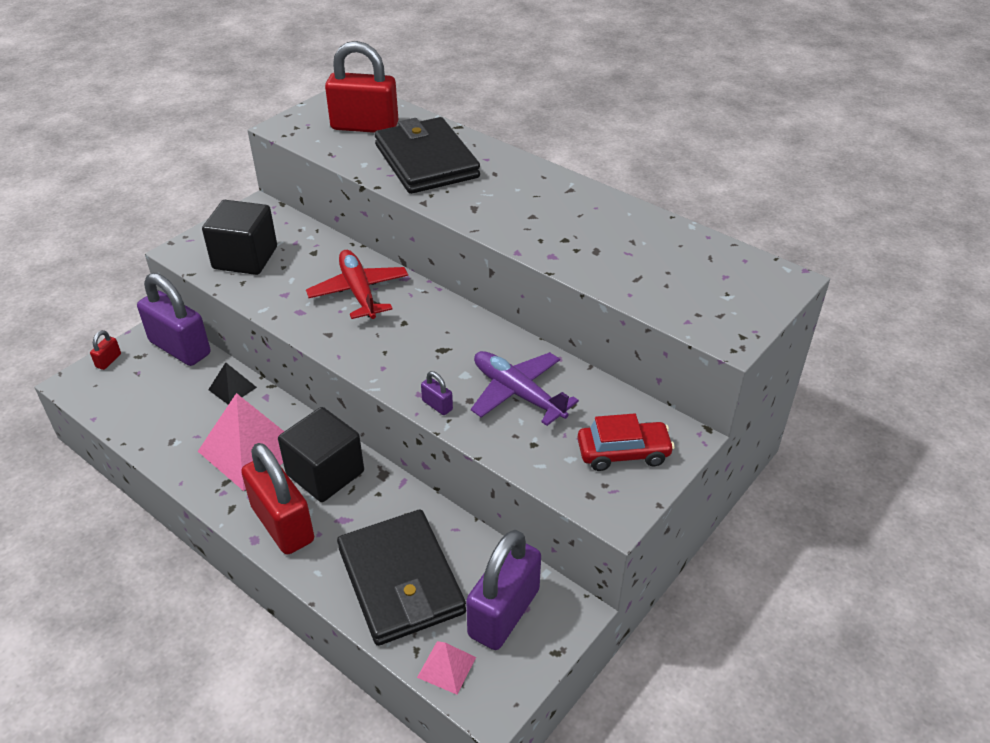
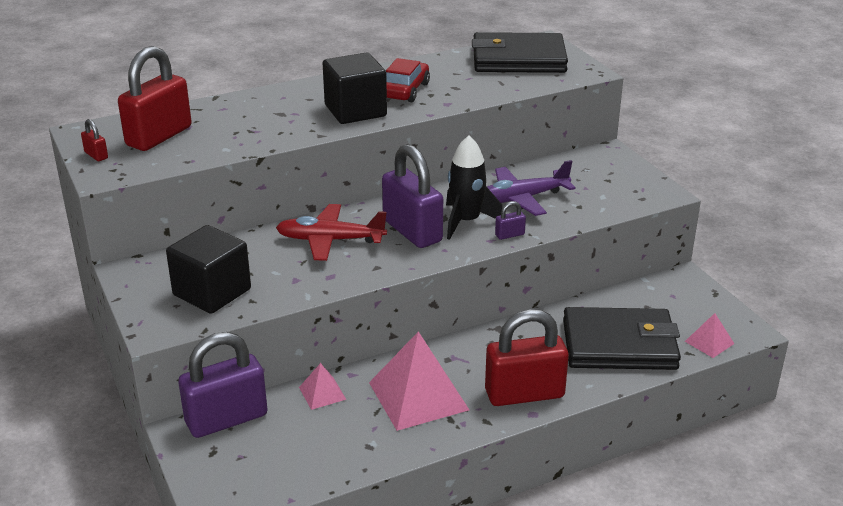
camera: 65 degrees left, 10 degrees down
(108, 360) = (200, 476): red padlock -> red padlock (96, 155)
(232, 388) = (322, 393): black pyramid -> pink pyramid
(325, 473) = (478, 358): black cube -> black cube (355, 111)
(426, 161) = (256, 121): black wallet -> black wallet (518, 59)
(445, 366) = (466, 221): none -> black rocket
(504, 613) = (672, 305): purple padlock -> purple padlock (412, 231)
(623, 453) = (609, 176): red car -> red car (405, 91)

